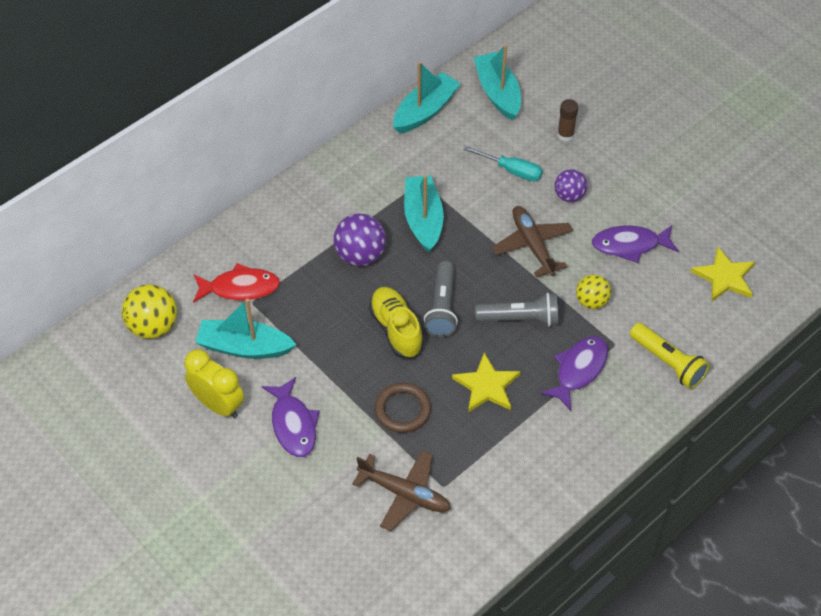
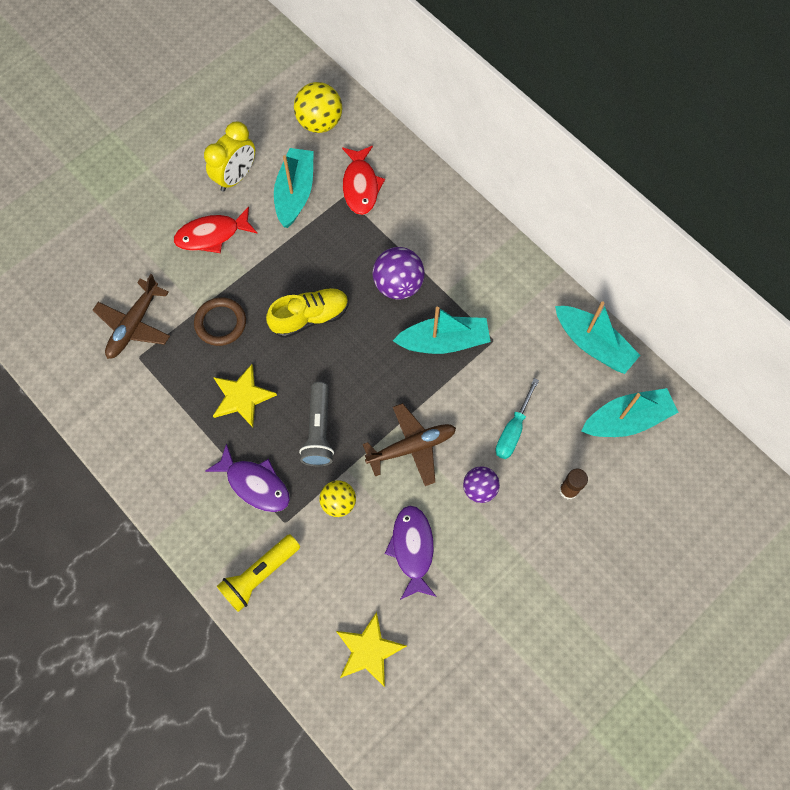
camera: 90 degrees right, 15 degrees up
(293, 424) = (212, 235): purple fish -> red fish
(442, 307) = (334, 358): grey flashlight -> none

